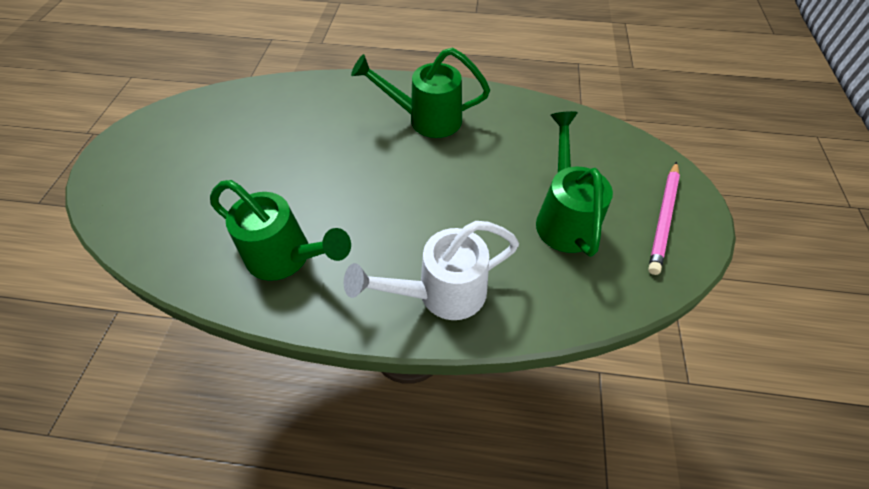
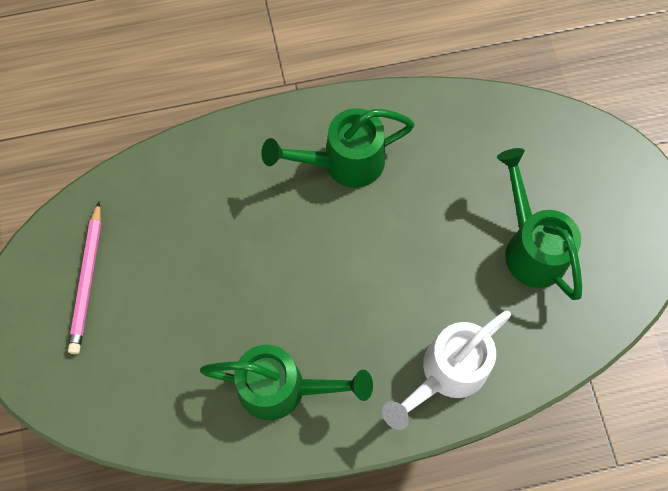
camera: 20 degrees left, 15 degrees up
(663, 218) = (624, 215): pink pencil -> pink pencil (87, 280)

